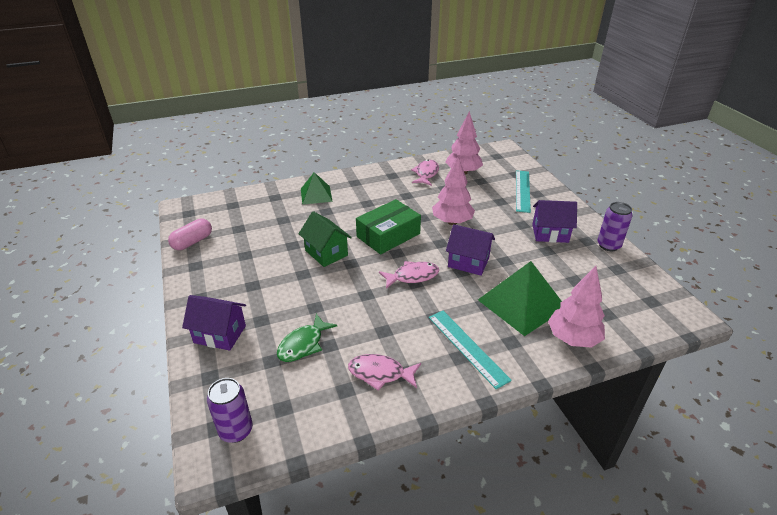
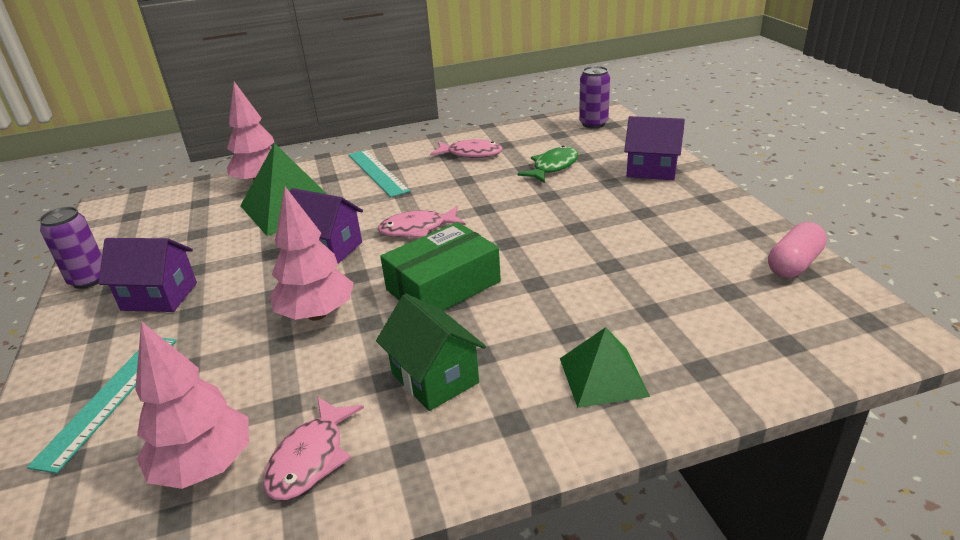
camera: 175 degrees left, 5 degrees down
(326, 253) = (548, 254): green house -> green house (435, 378)

